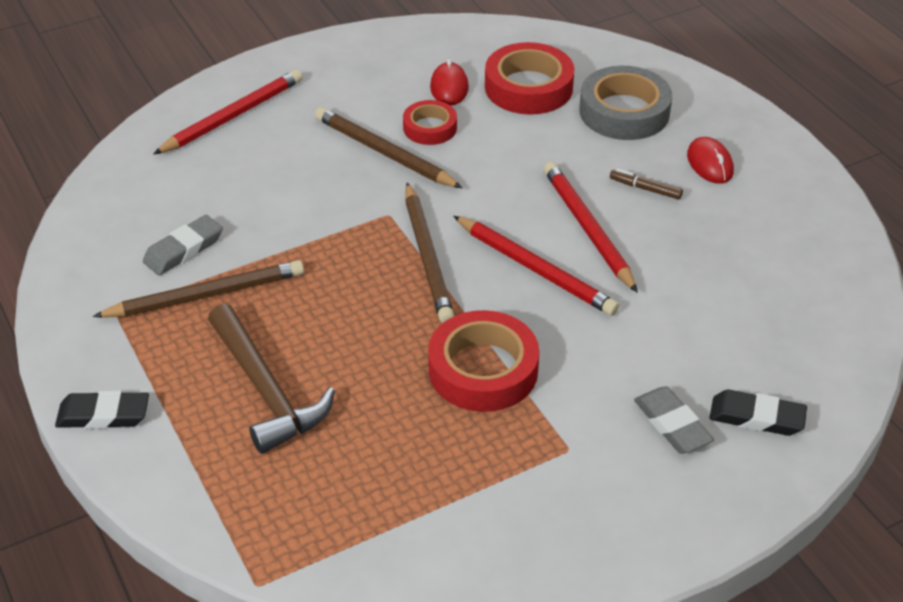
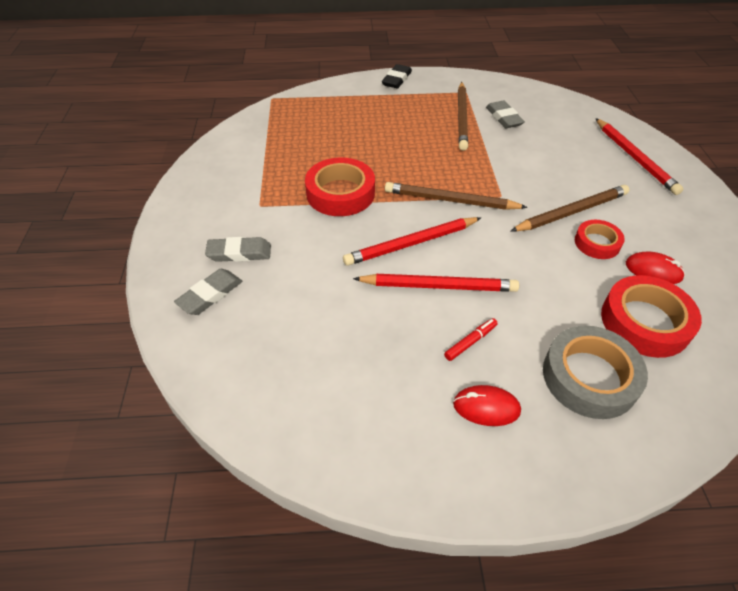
camera: 115 degrees right, 5 degrees up
(266, 391) = (379, 122): brown hammer -> none
(645, 188) = (470, 342): brown marker -> red marker
(756, 417) = (210, 295): black eraser -> grey eraser

